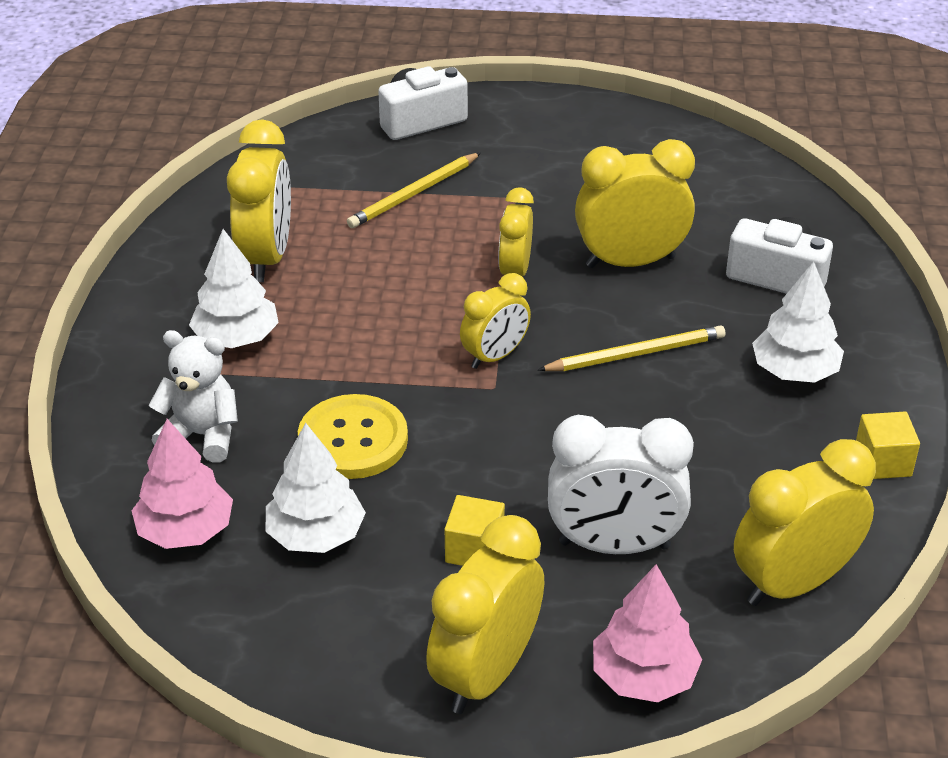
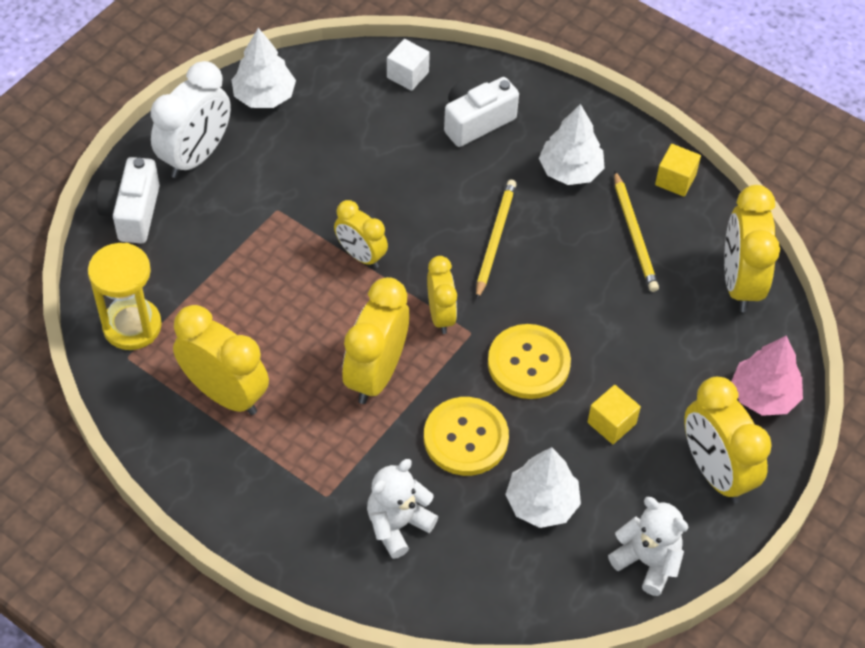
camera: 60 degrees left, 15 degrees up
(185, 530) = (487, 576): pink tree -> none
(236, 338) = (306, 456): white tree -> white tree (264, 96)
(294, 173) = (132, 326): none -> yellow hourglass
(304, 661) = (647, 561): none -> white teddy bear
(414, 194) = (222, 265): yellow pencil -> yellow pencil (634, 234)
(495, 447) = (528, 363): none -> yellow button
(614, 545) = (655, 350): white clock -> white clock (196, 156)
(630, 262) = (401, 187): yellow clock -> yellow clock (376, 374)
(779, 206) = (407, 75): none -> white cube

